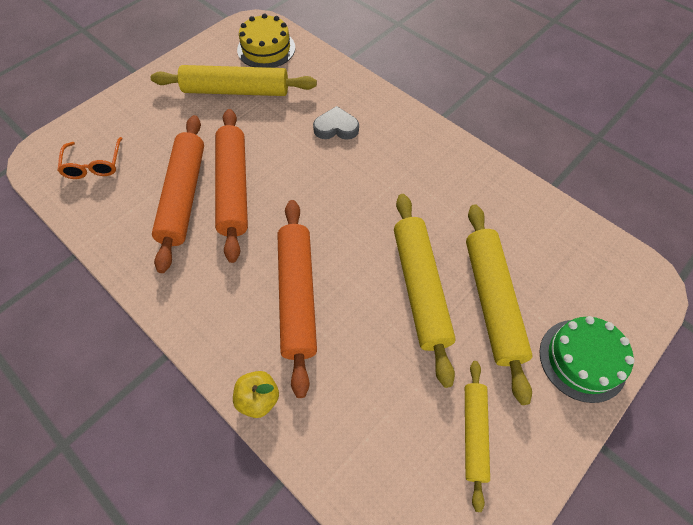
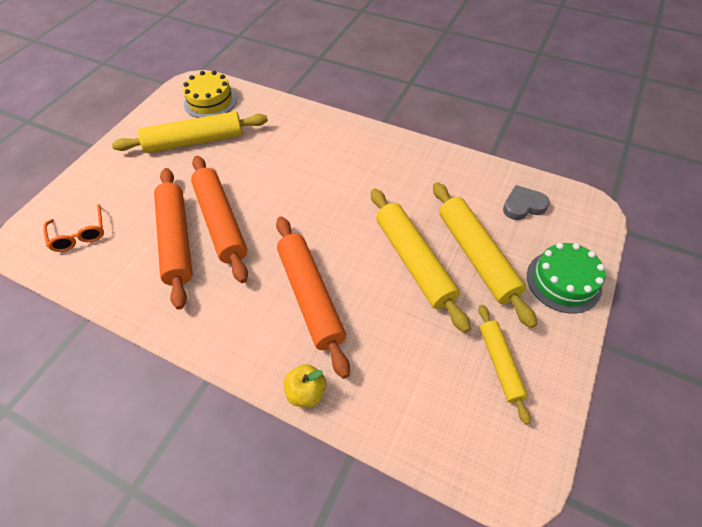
camera: 15 degrees left, 5 degrees down
(336, 127) = (296, 151): grey heart -> grey heart (523, 206)

